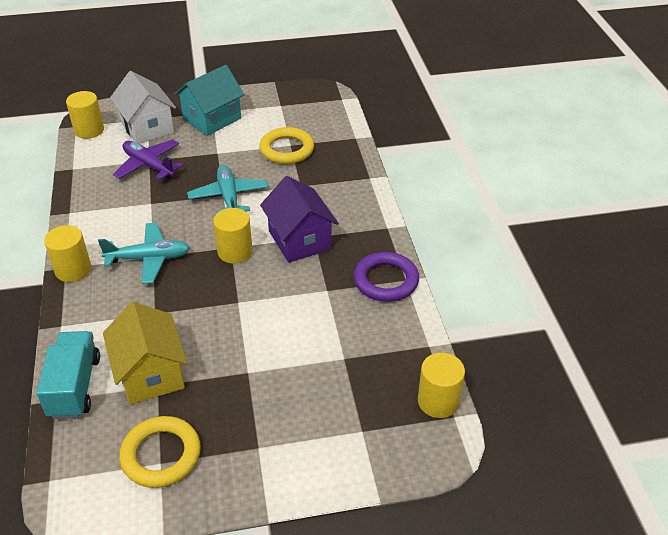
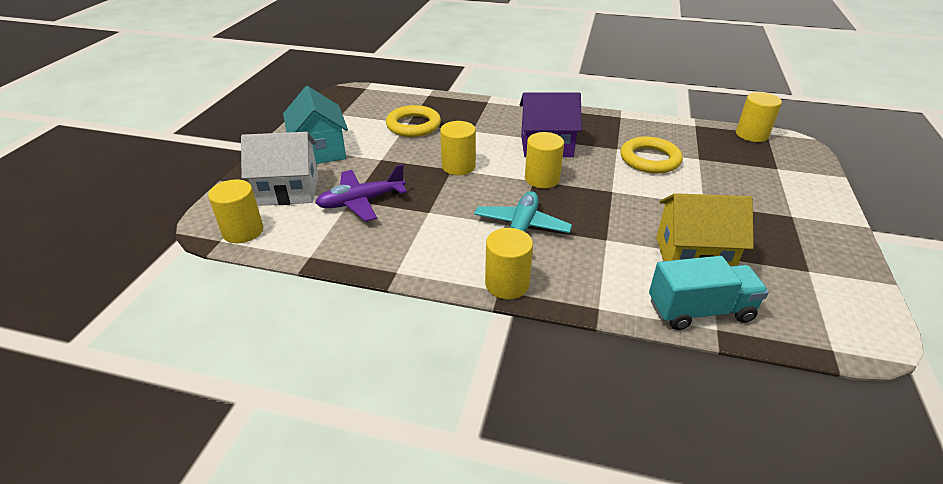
camera: 65 degrees left, 5 degrees down
(75, 387) = (700, 311): turquoise truck -> turquoise truck turned 150 degrees clockwise
(161, 455) = (799, 268): yellow ring -> yellow ring (650, 159)
(229, 197) = (458, 166): turquoise plane -> yellow cylinder
(386, 280) = (618, 123): purple ring -> none

